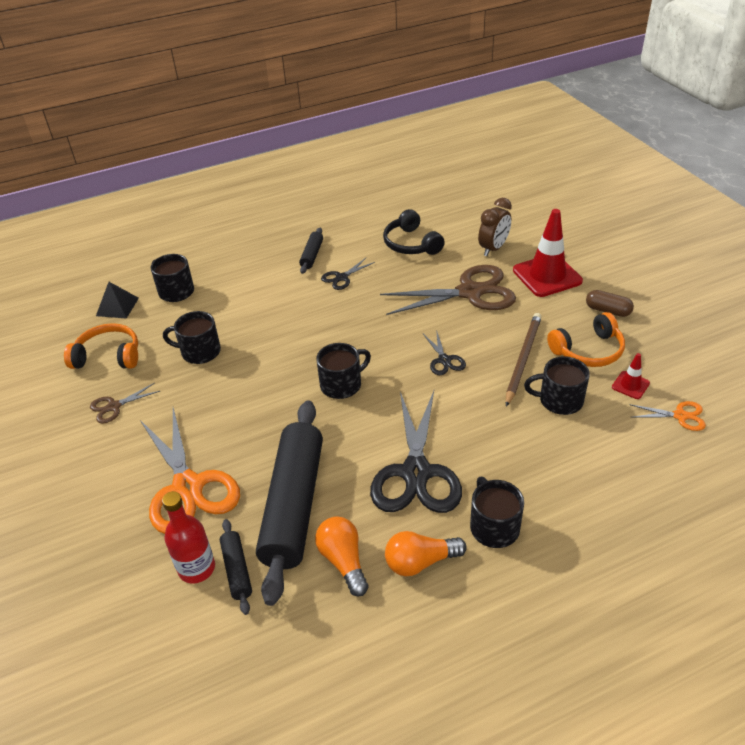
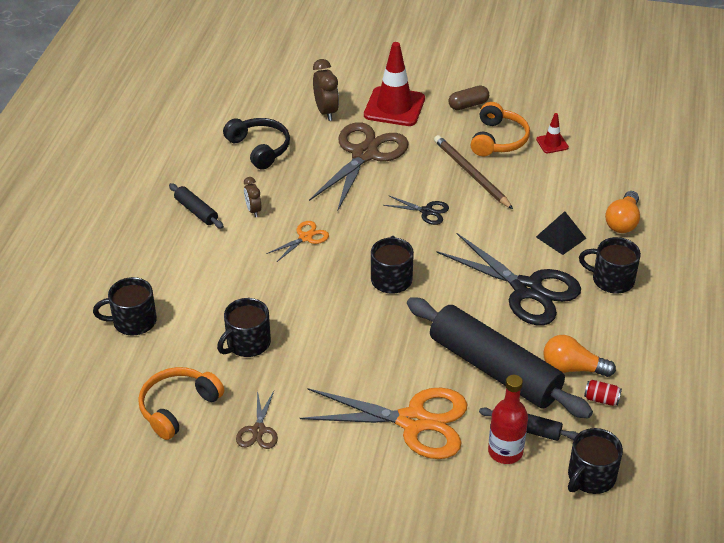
camera: 55 degrees left, 0 degrees up
(117, 306) = (104, 372): black pyramid -> black pyramid (560, 237)
(320, 606) = (601, 399): none -> red can
(342, 277) = (253, 210): black scissors -> brown clock
(411, 244) = (259, 148): black headphones -> black headphones turned 135 degrees counterclockwise
(420, 562) = (608, 330): orange light bulb -> orange light bulb (622, 222)
(559, 400) = (531, 182): black mug -> black mug (590, 477)
(680, 416) = (601, 142): orange scissors -> orange scissors (305, 237)

